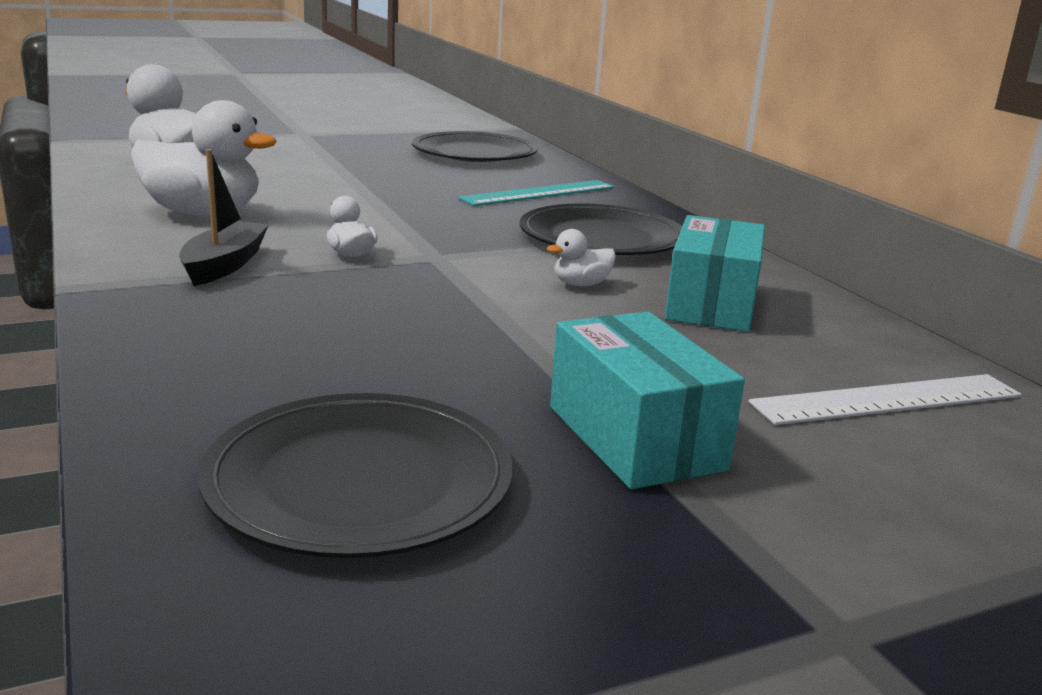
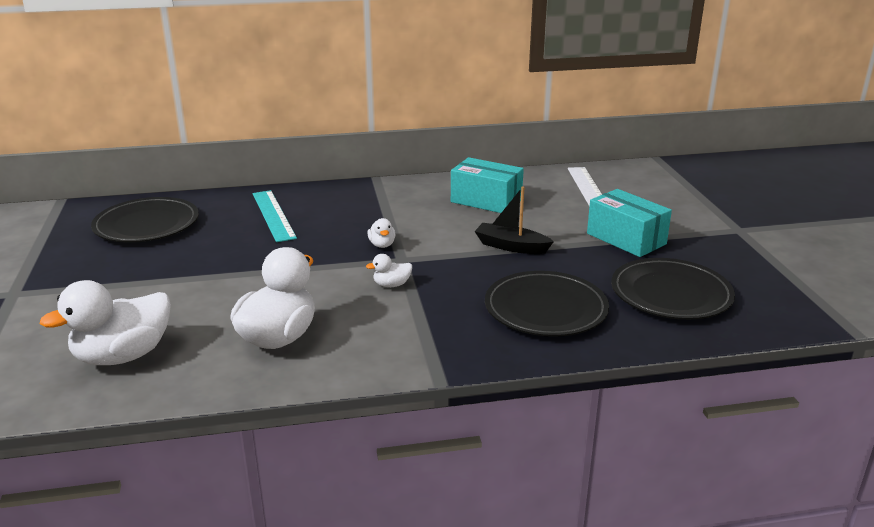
camera: 75 degrees left, 5 degrees up
(224, 265) = (405, 327): black boat -> black boat (511, 246)
(581, 284) = (455, 226): white duck -> white duck (382, 245)
(601, 239) = (379, 210): black plate -> black plate (545, 309)
(635, 437) = (626, 239): turquoise box -> turquoise box turned 60 degrees clockwise

